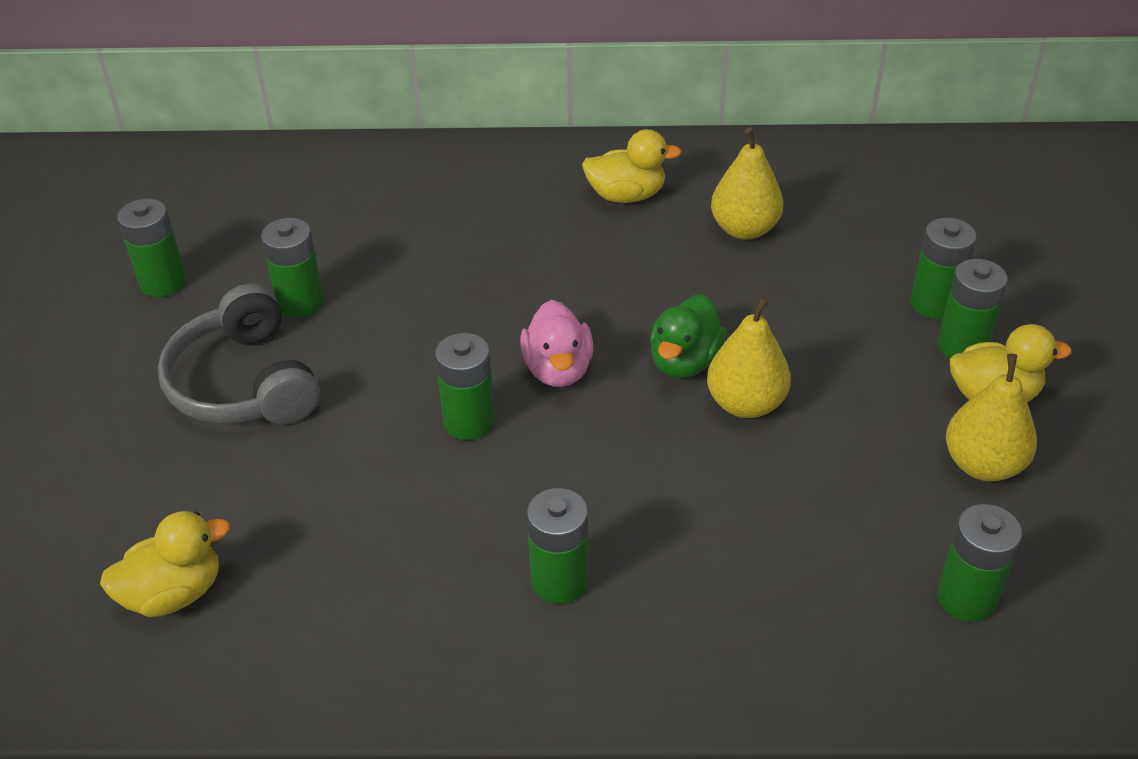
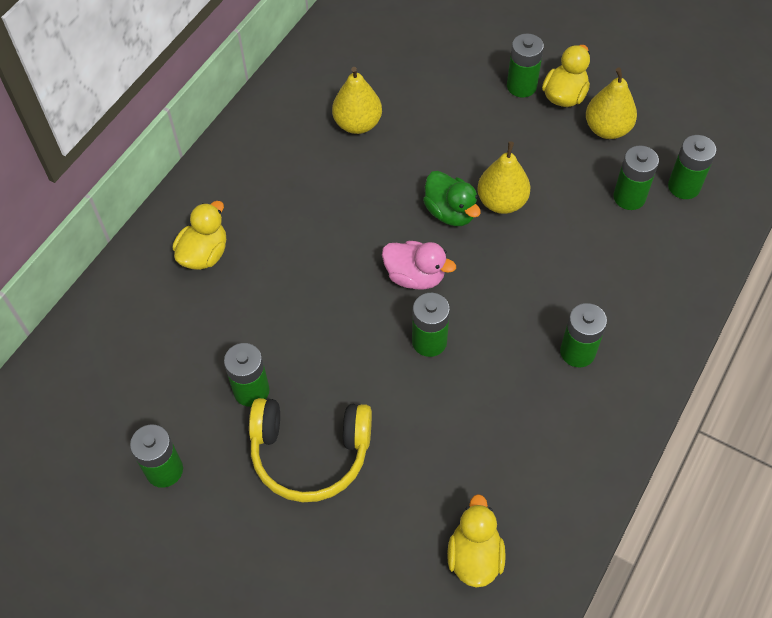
camera: 60 degrees left, 15 degrees up
(244, 383) = (310, 453): grey headphones -> yellow headphones
(626, 195) = (280, 164): yellow duck -> yellow duck (204, 254)
(934, 304) = (482, 78): green battery -> green battery (629, 197)

